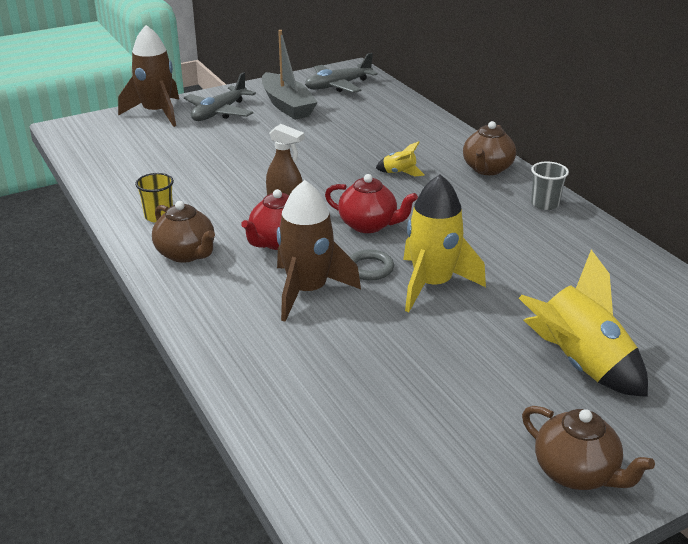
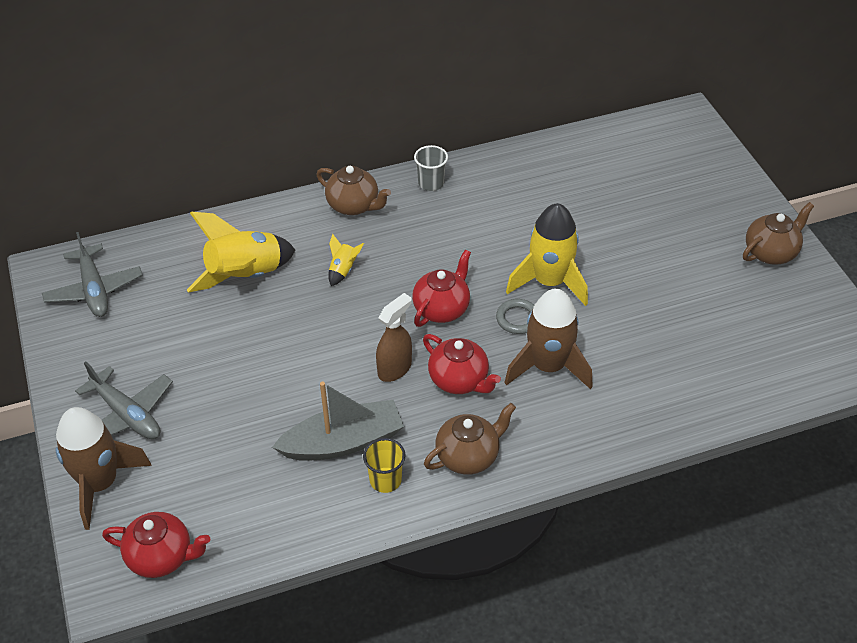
camera: 80 degrees left, 15 degrees up
(92, 140) = (161, 557): none -> red teapot
(287, 105) = (134, 345): grey boat -> grey boat (343, 442)
(579, 364) = (662, 222): yellow rocket -> yellow rocket (245, 276)

